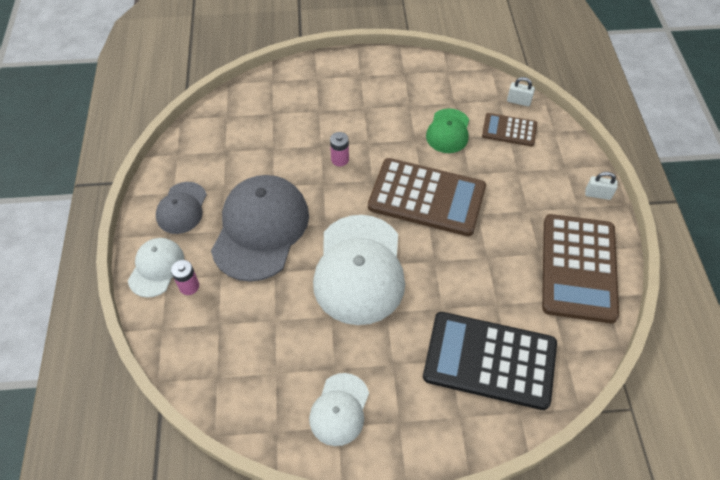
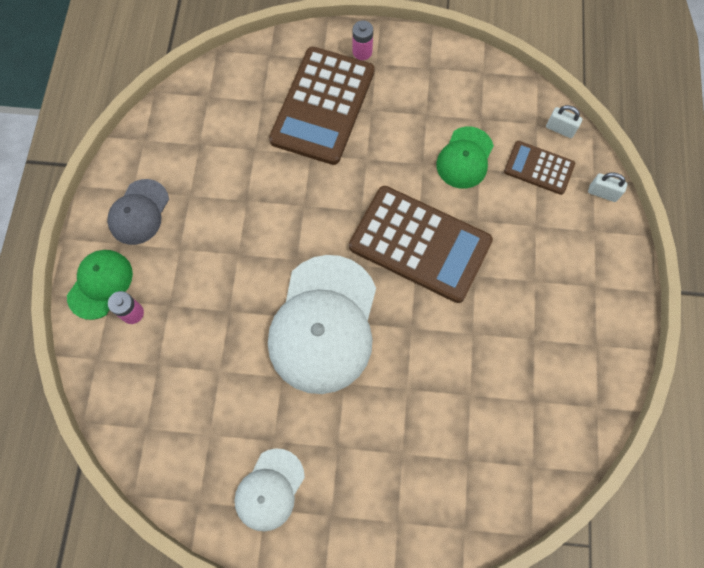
camera: 10 degrees right, 15 degrees up
(156, 268) = (100, 284): white cap -> green cap
(260, 229) = (222, 254): grey cap -> none
(340, 159) = (329, 176): pink battery -> pink battery (362, 52)
(489, 360) = (445, 462): black calculator -> none
(578, 268) = (575, 365): brown calculator -> brown calculator (322, 106)
(597, 194) = (623, 273): white padlock -> white padlock (602, 193)

